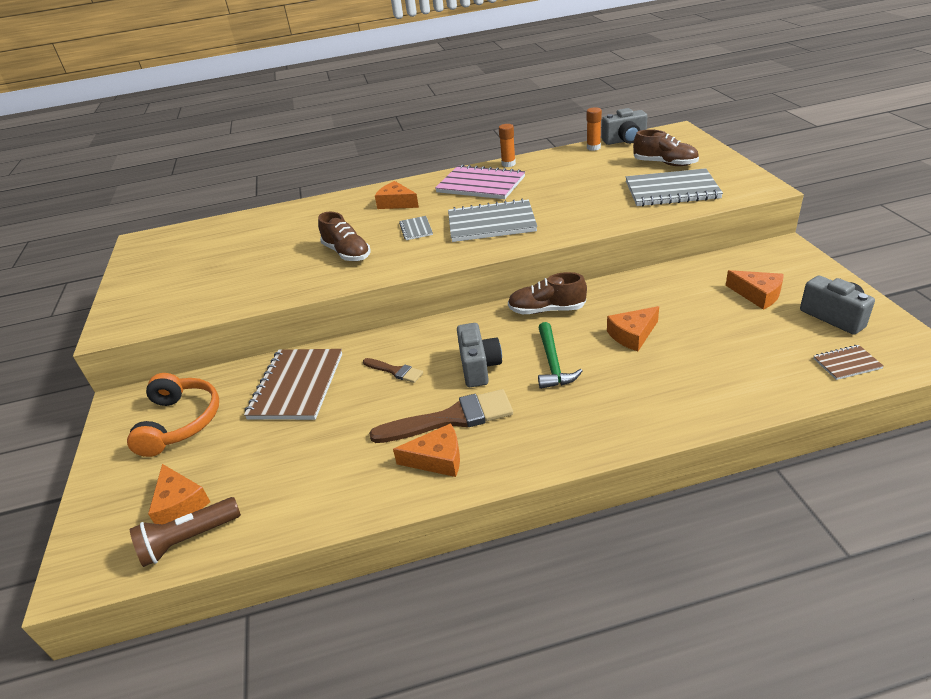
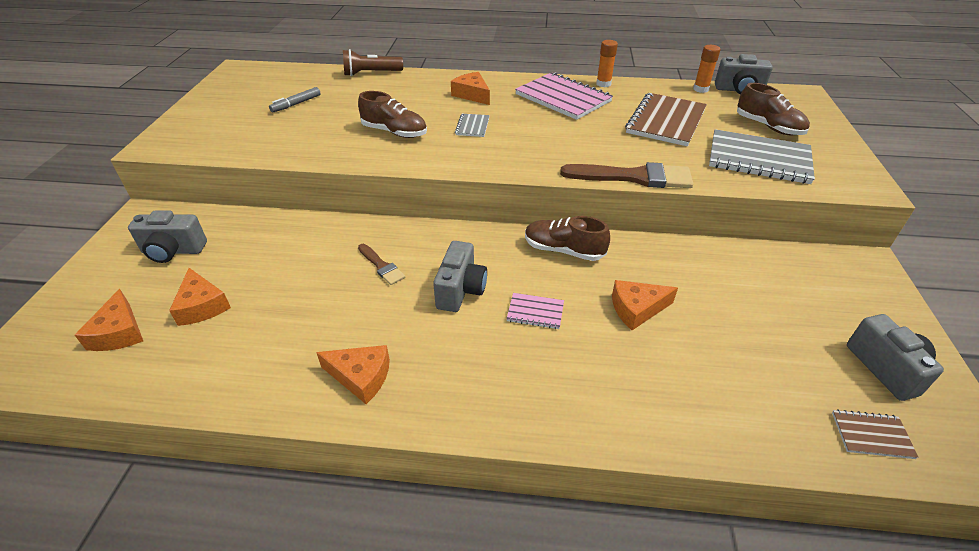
camera: 15 degrees right, 5 degrees up
(180, 422) = (173, 251): orange headphones -> grey camera
(188, 540) = (101, 372): brown flashlight -> brown flashlight (371, 73)
(230, 255) = (296, 104): none -> grey marker
(297, 386) = (288, 250): brown notebook -> brown notebook (666, 121)
(347, 253) = (394, 132): brown shoe -> brown shoe turned 45 degrees counterclockwise
(451, 419) = (400, 337): brown brush -> brown brush (634, 177)
(491, 223) = (547, 141): grey notebook -> none
(552, 363) = (535, 312): green hammer -> pink notebook
(757, 295) = (804, 309): orange cheese -> orange cheese (202, 306)

